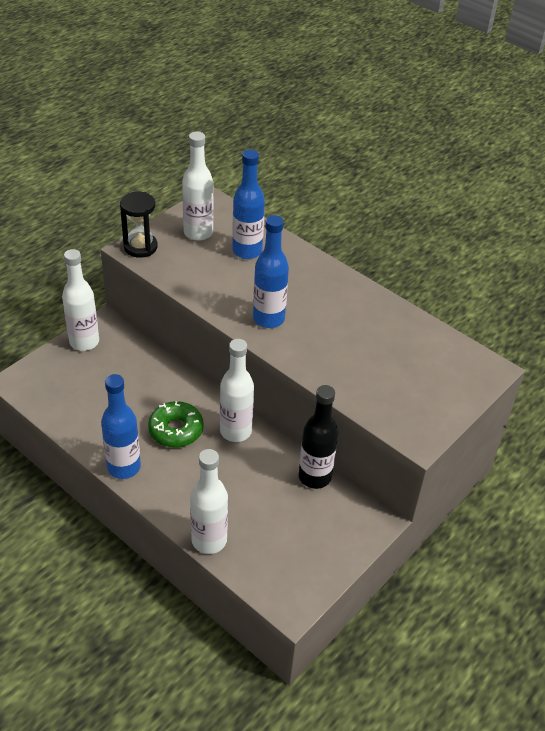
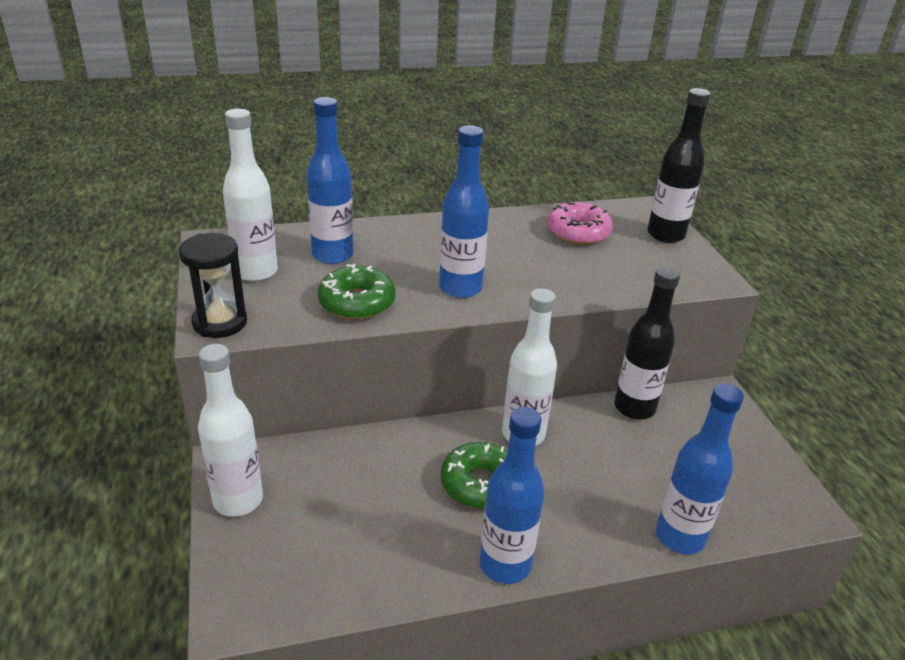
camera: 55 degrees left, 10 degrees down
(209, 285) = (357, 302): none -> green donut
(209, 540) = (680, 537): white bottle -> blue bottle
(403, 344) = (578, 232): none -> pink donut
(456, 392) = (665, 235): none -> black bottle

